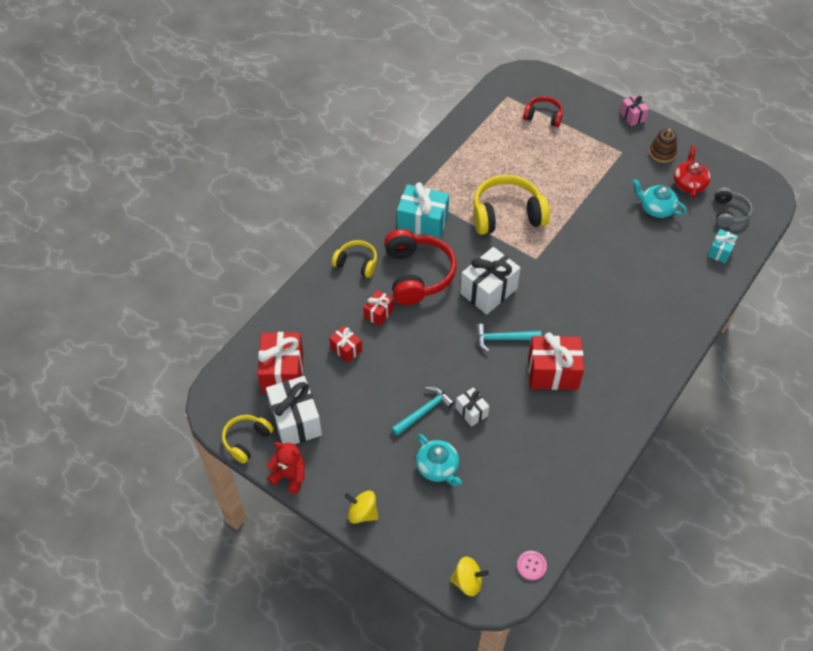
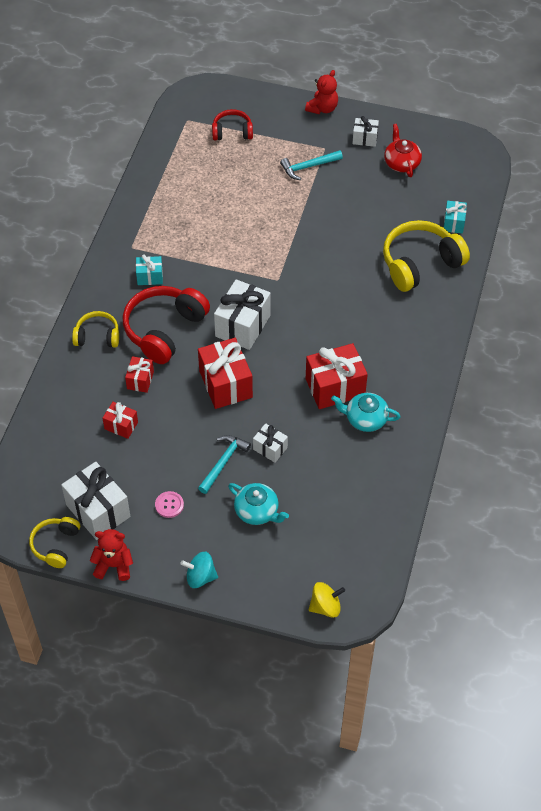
camera: 20 degrees left, 0 degrees up
(283, 373) = (65, 468): red gift -> red gift (225, 384)
(362, 513) = (200, 577): yellow spinning top -> turquoise spinning top
(417, 274) = (164, 330): red headphones -> red headphones turned 120 degrees counterclockwise
(422, 224) = (150, 277): turquoise gift -> turquoise gift, size x0.53
(503, 339) = (274, 369): turquoise hammer -> turquoise hammer (308, 167)
(507, 215) = (233, 244): yellow headphones -> yellow headphones (420, 263)
(531, 566) = (379, 573): pink button -> pink button (169, 505)
(632, 116) = (322, 108): pink gift -> red teddy bear
(656, 208) = (378, 196): turquoise teapot -> turquoise teapot (365, 419)
(662, 153) = (365, 138): brown stacking toy -> white gift
(729, 213) = (449, 182): grey headphones -> none

